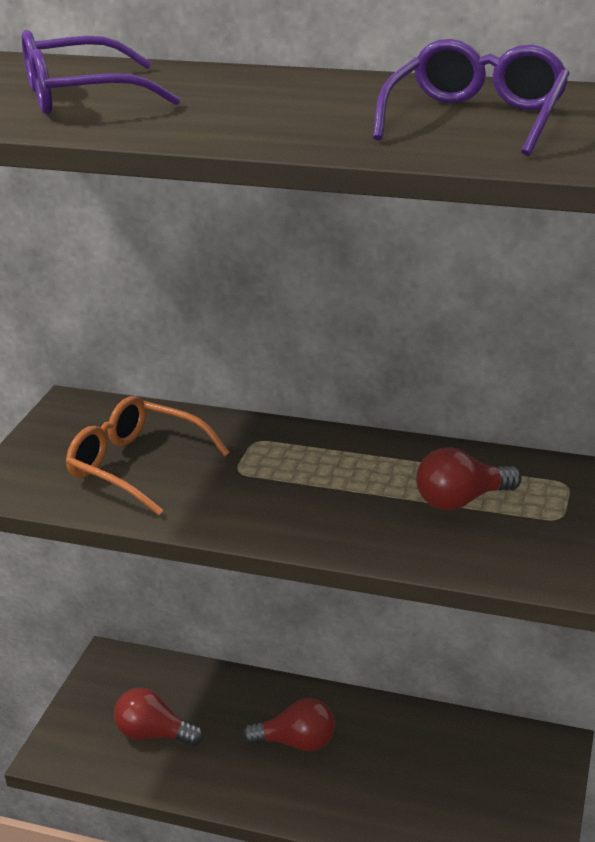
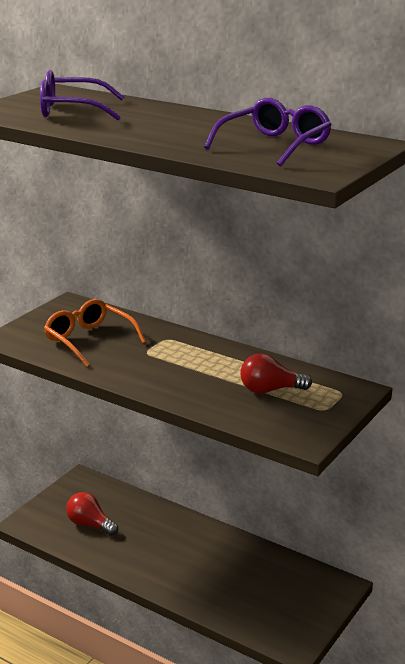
camera: 15 degrees right, 5 degrees down
(296, 742) = (174, 547): red light bulb -> none

